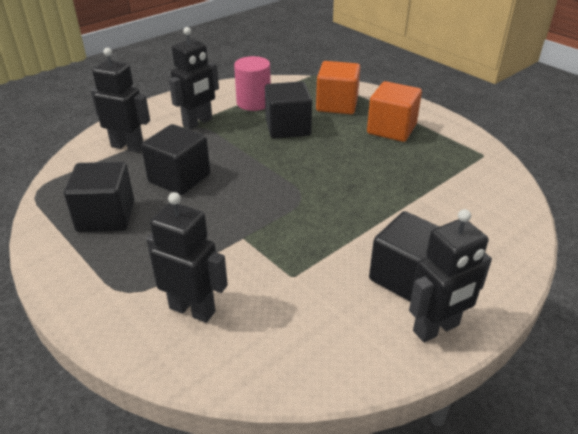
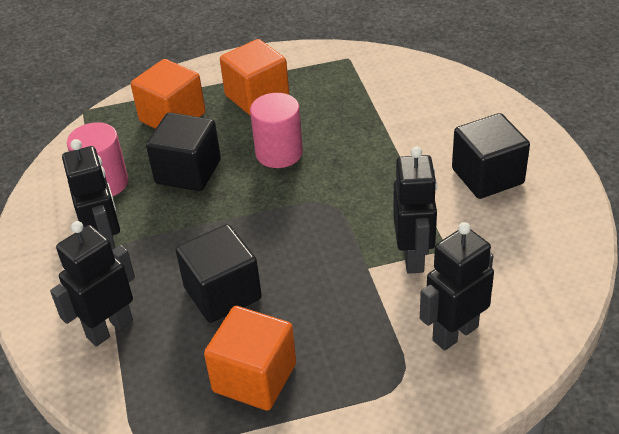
camera: 60 degrees left, 5 degrees up
(106, 216) = (254, 377): black cube -> orange cube
(338, 157) = (279, 153): none -> pink cylinder
(436, 328) = (554, 183): black robot -> black robot (414, 257)

